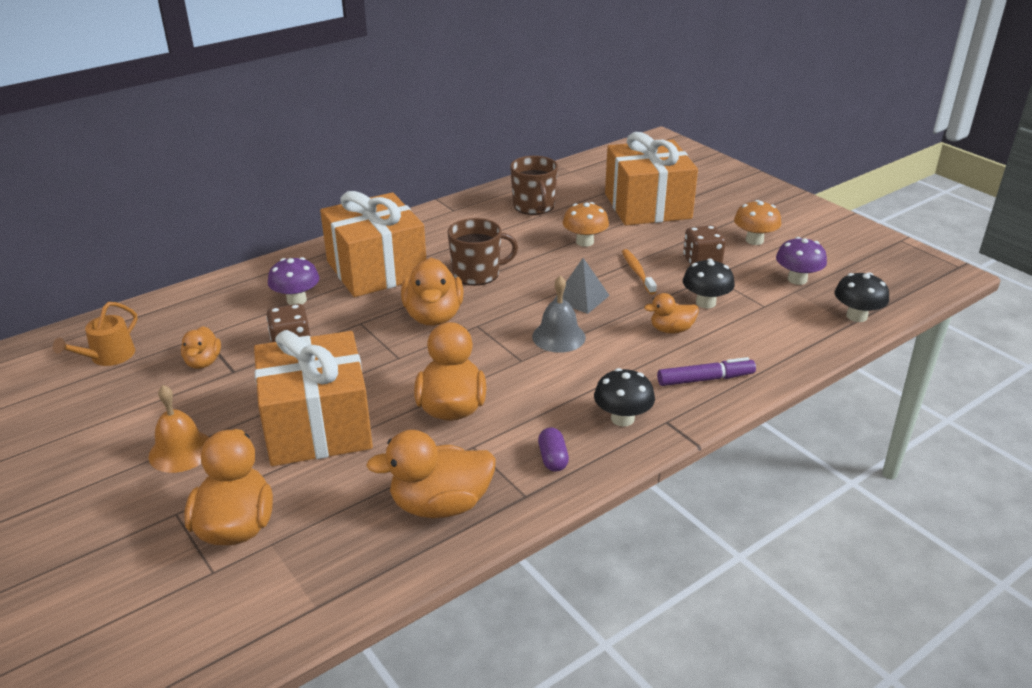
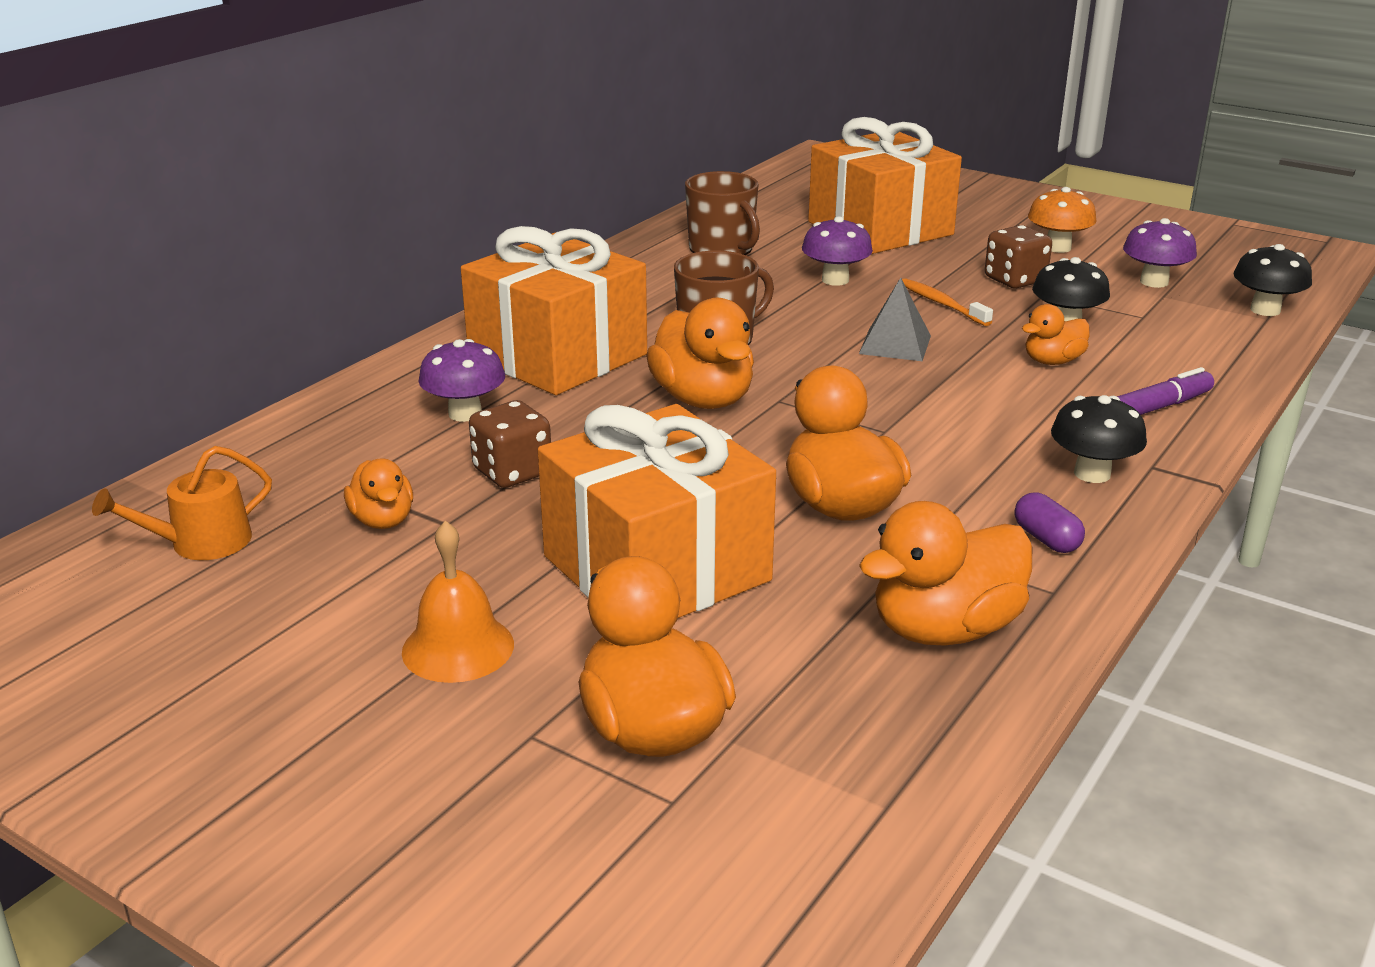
camera: 20 degrees left, 5 degrees down
(108, 356) = (201, 543): orange watering can -> orange watering can turned 45 degrees clockwise
(558, 337) = (909, 394): grey bell -> none
(585, 242) = (835, 280): orange mushroom -> purple mushroom

